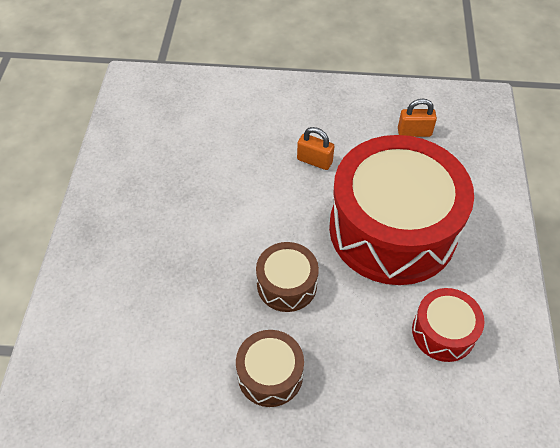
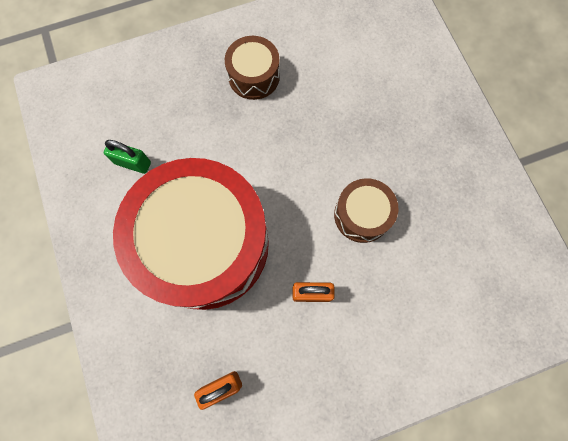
camera: 155 degrees right, 20 degrees up
(287, 284) = (275, 149): brown drum -> brown drum (362, 215)
(443, 332) = (133, 163): red drum -> green padlock

